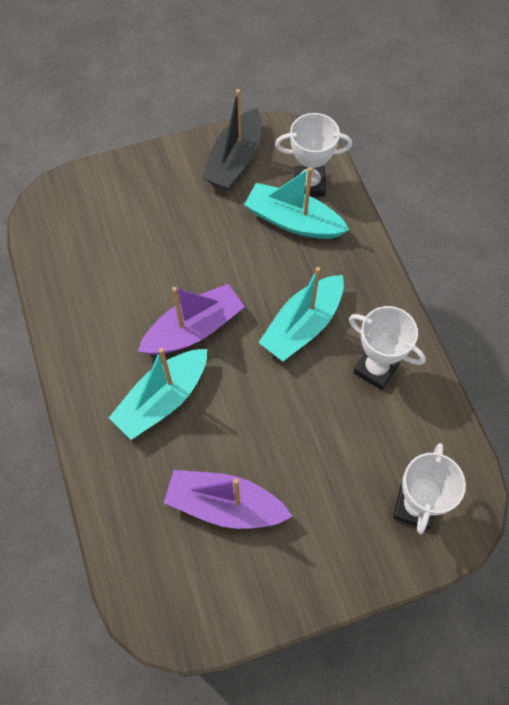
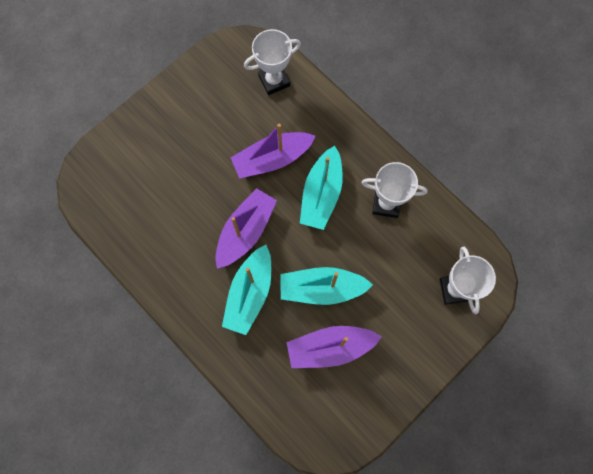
camera: 25 degrees left, 10 degrees up
(235, 160) = (209, 84): black boat -> none
(265, 264) = (272, 159): none -> purple boat
(293, 221) = (276, 116): turquoise boat -> turquoise boat (322, 288)

